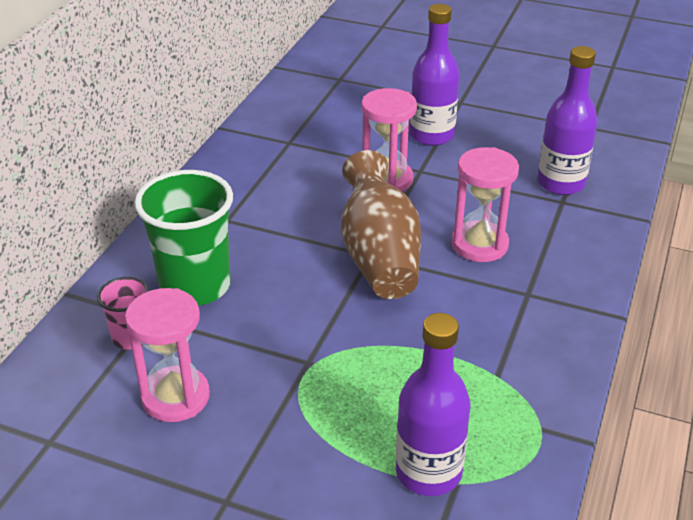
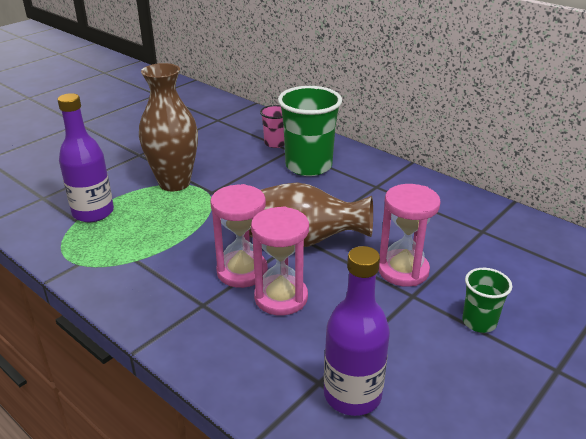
camera: 110 degrees right, 5 degrees down
(175, 397) = (219, 150): pink hourglass -> pink hourglass (242, 271)
(302, 412) = (174, 183): none -> brown vase
(431, 135) = (479, 322): purple bottle -> green cup

